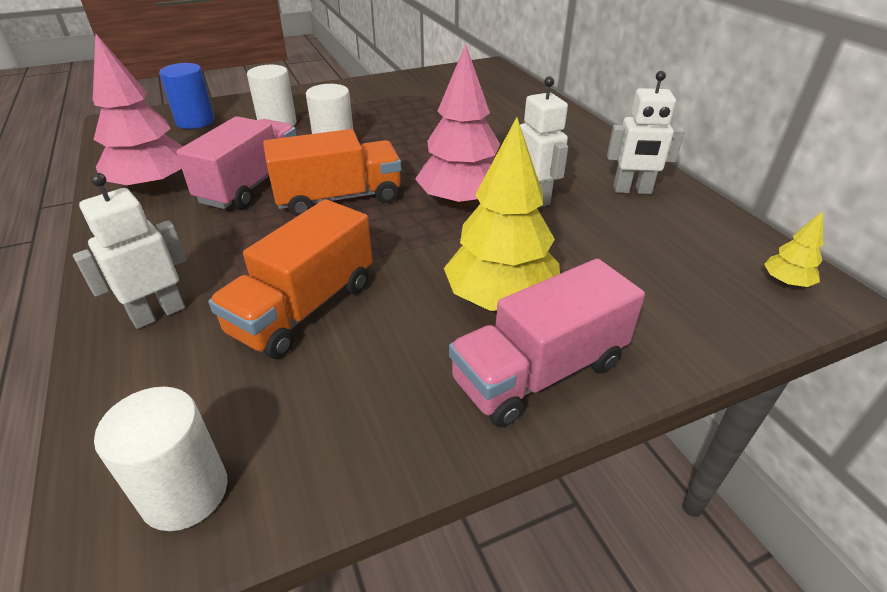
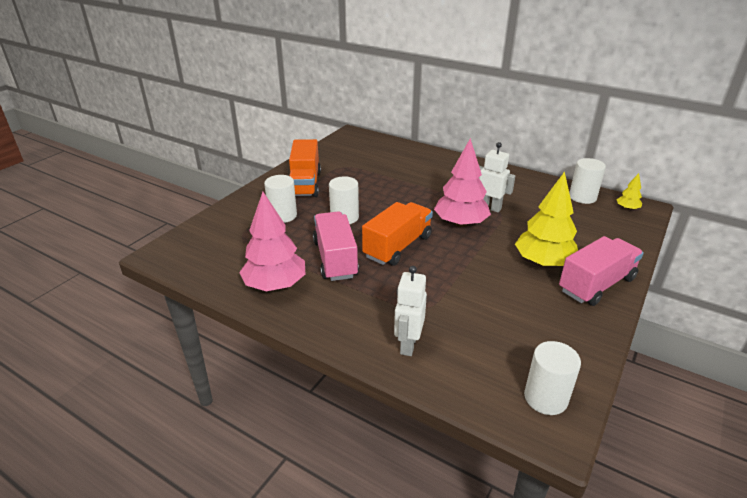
camera: 35 degrees left, 5 degrees down
(195, 121) = (221, 234): blue cylinder -> none
(304, 308) = (471, 307): orange truck -> orange truck (305, 184)
(539, 372) = (596, 285): pink truck -> pink truck turned 150 degrees counterclockwise
(632, 190) = (524, 188): white robot -> none
(718, 235) = (582, 197): none -> white cylinder

